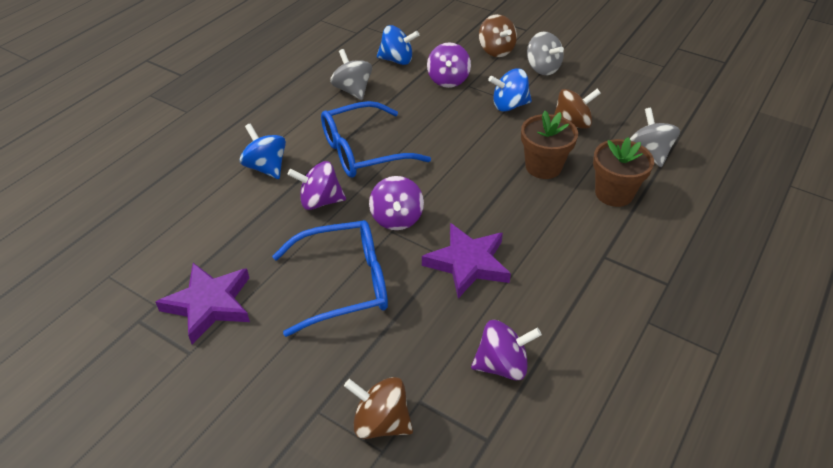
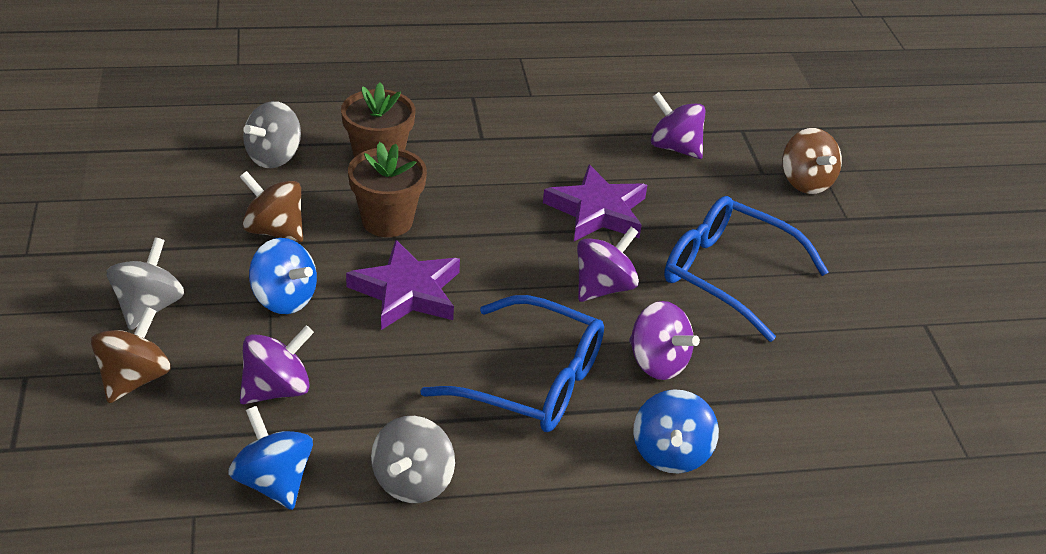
camera: 135 degrees left, 5 degrees down
(209, 304) = (875, 349): purple star -> purple star (407, 292)

